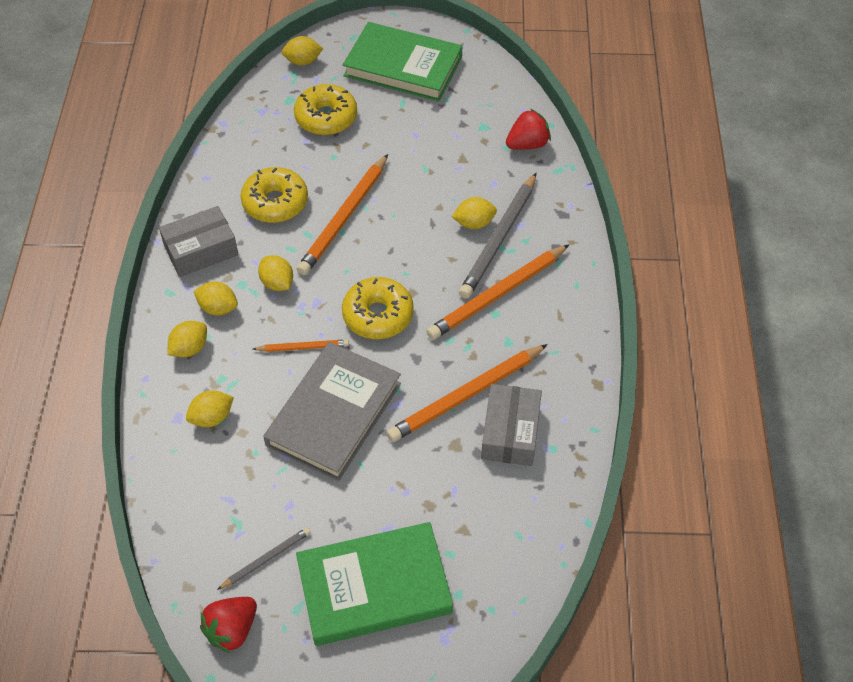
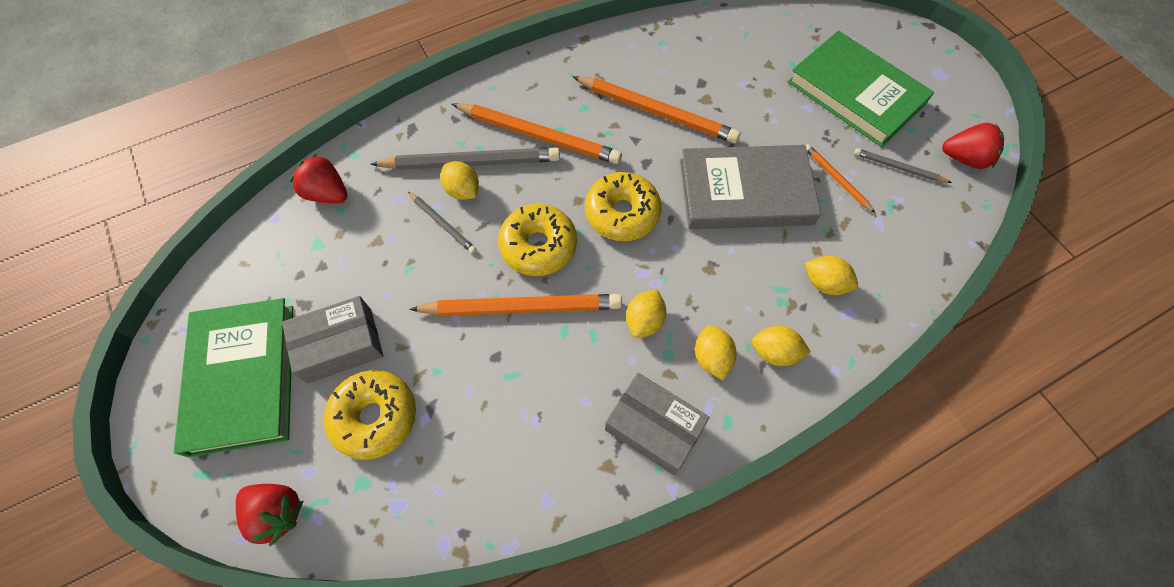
camera: 120 degrees left, 10 degrees up
(275, 202) = (540, 391): yellow donut -> yellow donut (538, 246)
(303, 61) = (277, 512): yellow lemon -> red strawberry
(303, 347) = (699, 254): orange pencil -> orange pencil (836, 179)
(451, 200) = (442, 223): none -> grey pencil
(510, 432) = (668, 71): grey box -> grey box (340, 345)

